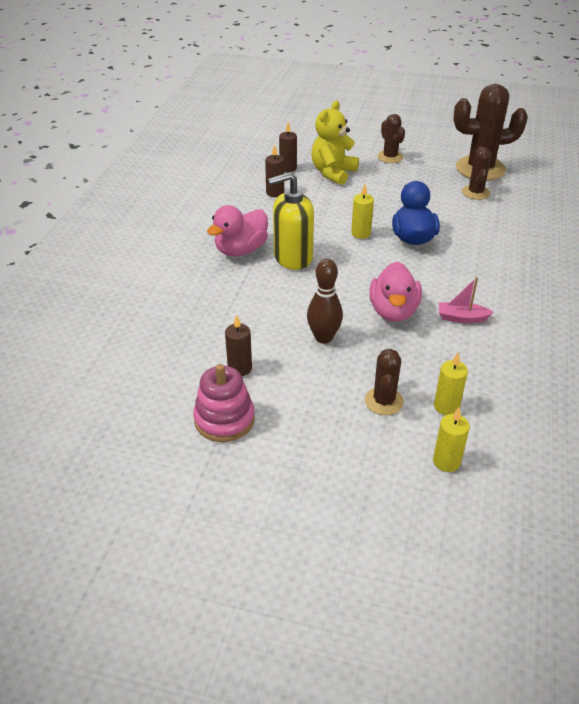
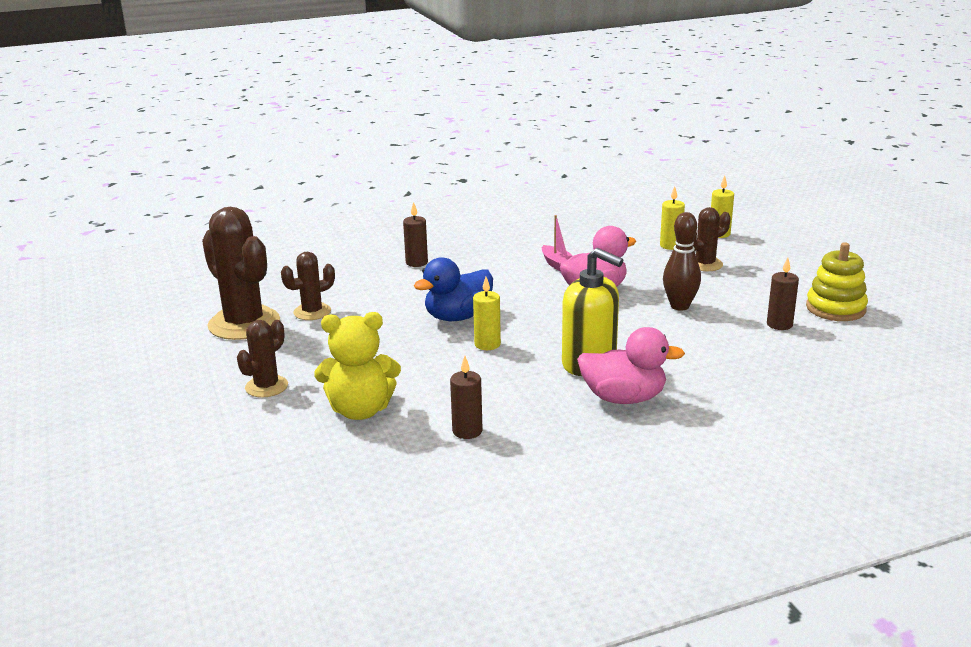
camera: 125 degrees left, 15 degrees down
(224, 419) = (835, 308): pink stacking toy -> yellow stacking toy
(288, 168) = (385, 450): brown candle -> brown candle (416, 262)

